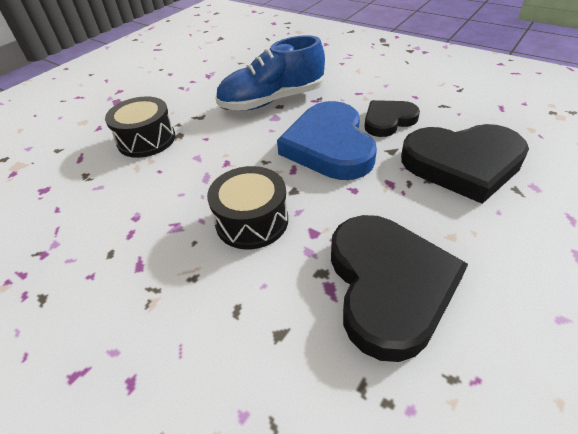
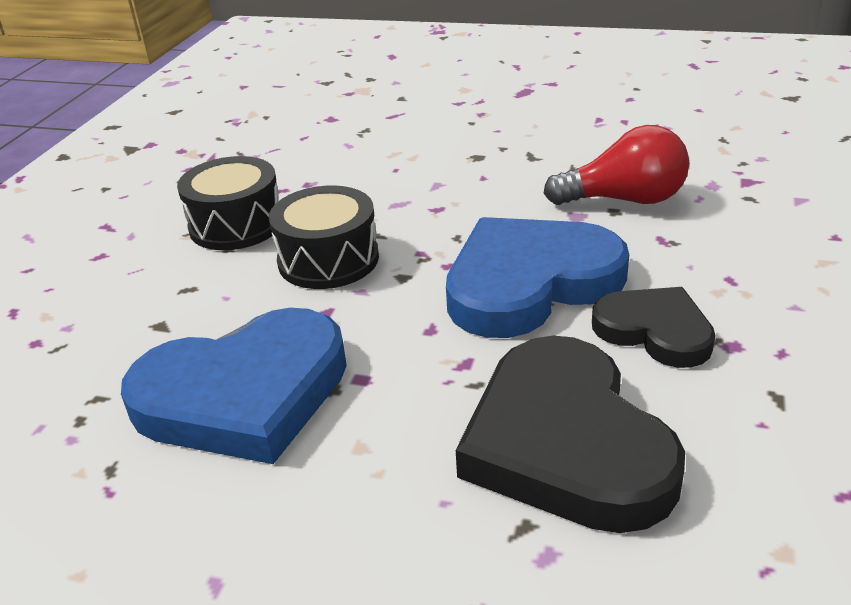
camera: 70 degrees right, 10 degrees down
(146, 140) = (452, 139): black drum -> black drum (236, 225)
(272, 100) = (624, 200): blue shoe -> red light bulb
(388, 285) = (244, 394): black heart -> blue heart

